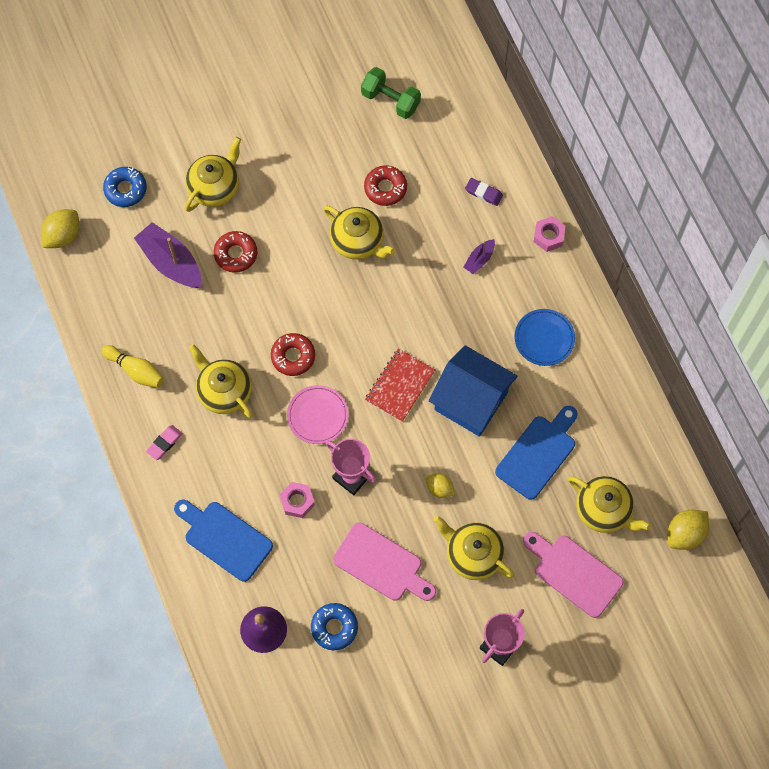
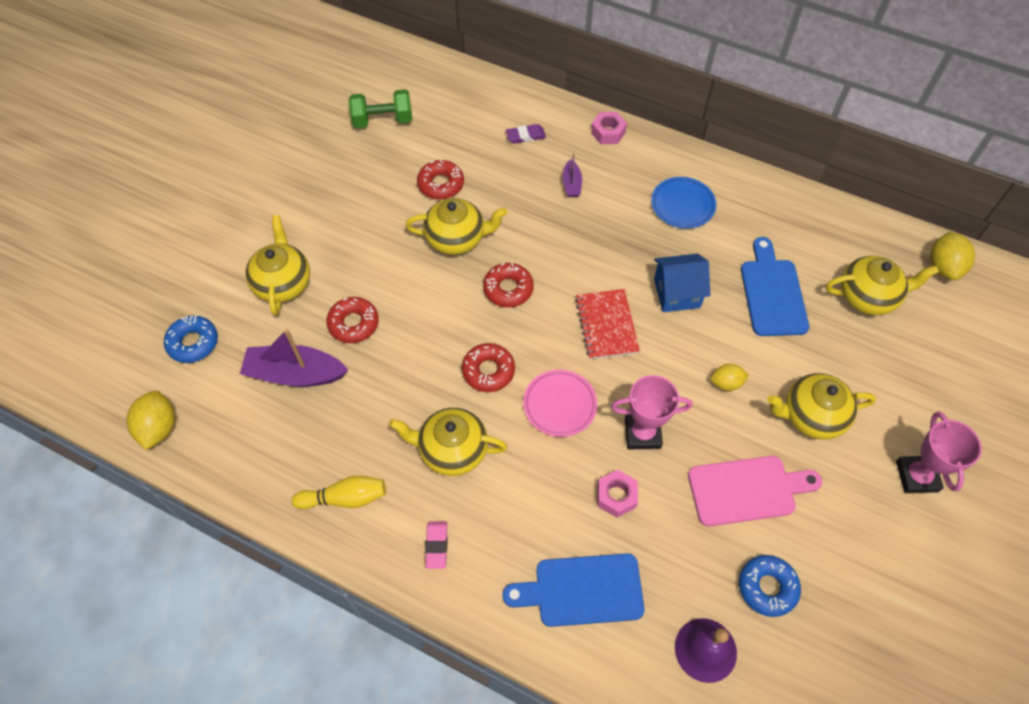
camera: 40 degrees left, 10 degrees down
(358, 307) = (508, 289): none -> red donut
(471, 401) = (677, 293): blue house -> blue house, size x0.65
(574, 573) = (903, 364): pink cutting board -> none

